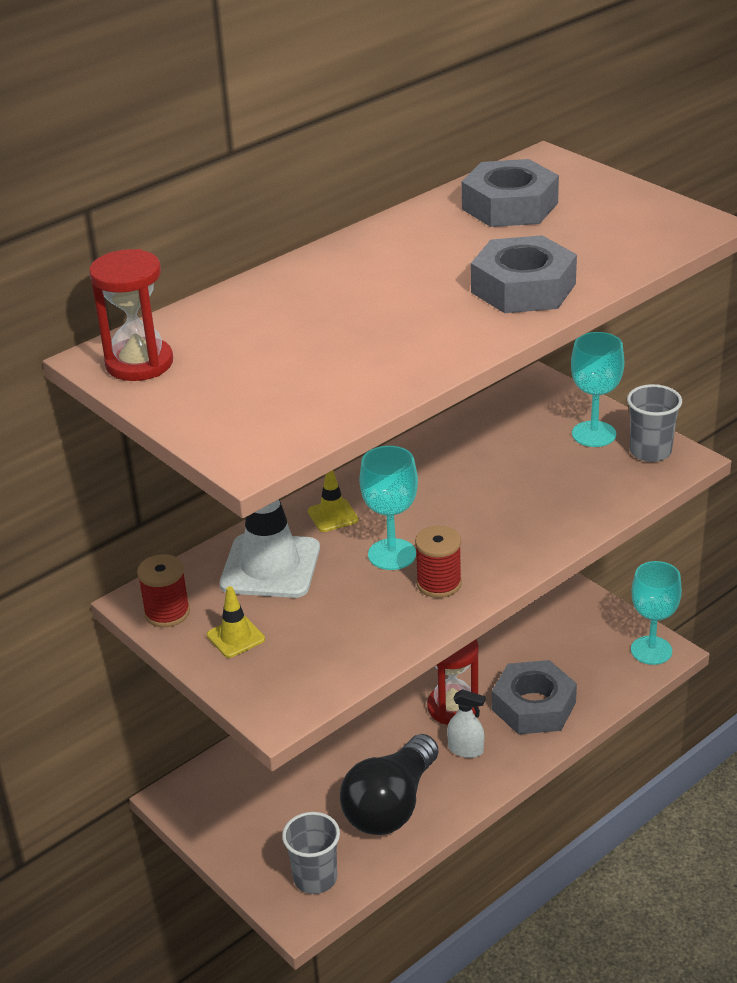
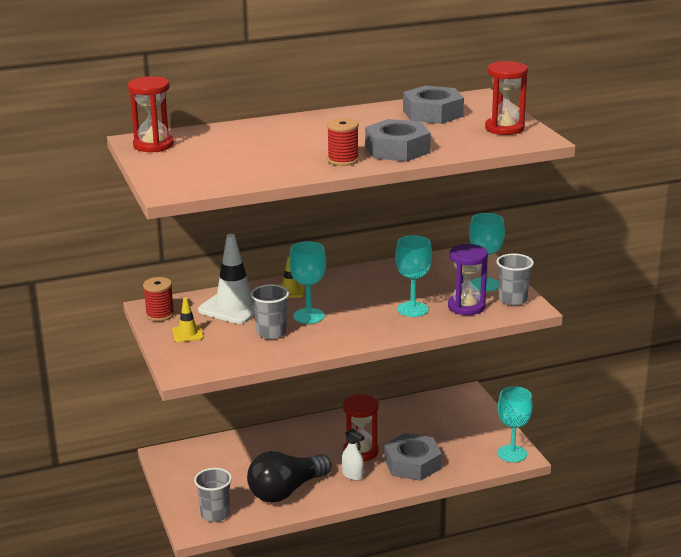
camera: 20 degrees right, 10 degrees down
(360, 601) = (271, 333): none -> grey cup
(439, 583) = (324, 335): red spool -> red spool (343, 160)
(529, 503) = (412, 309): none -> turquoise goblet
(598, 479) = (466, 306): none -> purple hourglass
(636, 214) = (504, 128): none -> red hourglass

